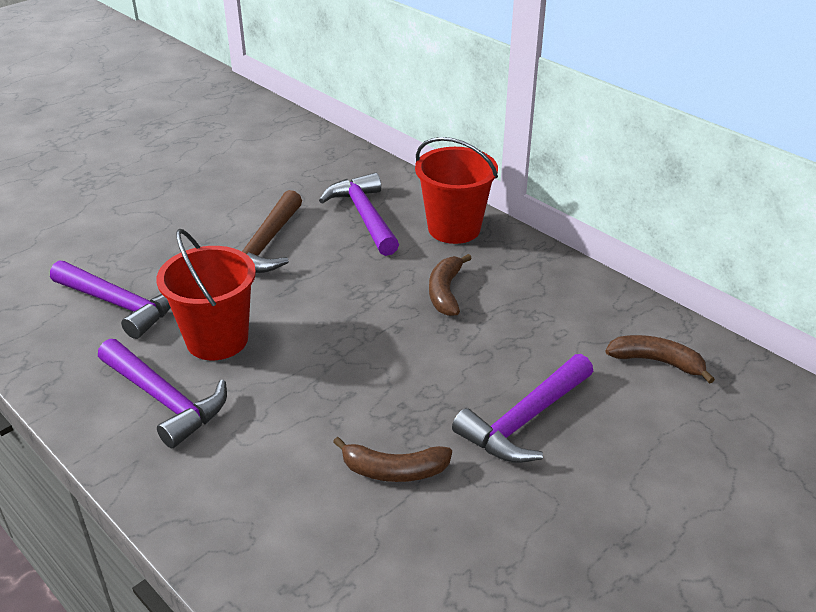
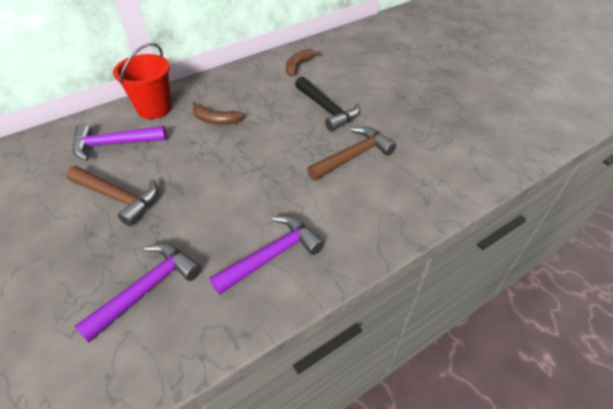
camera: 80 degrees left, 10 degrees up
(217, 340) = (218, 226): red bucket -> none
(394, 470) = (353, 156): brown banana -> brown hammer
(525, 420) = (327, 109): purple hammer -> black hammer

